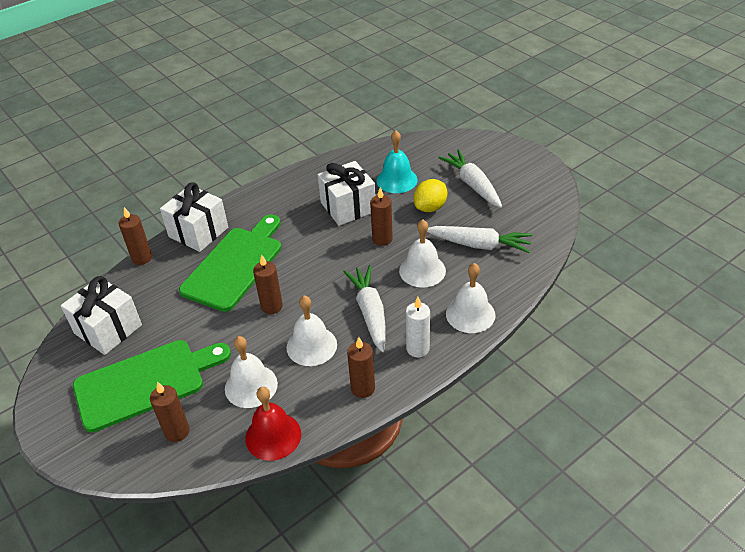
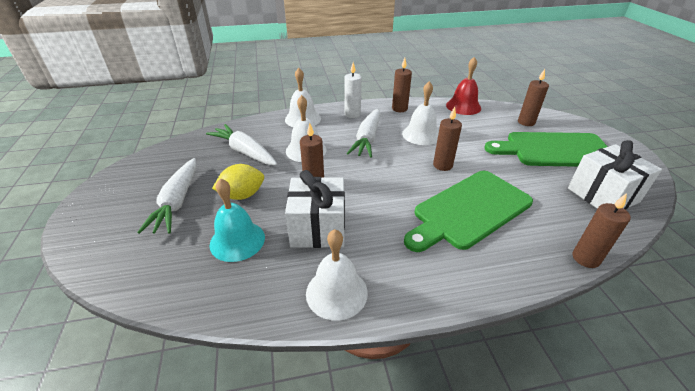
camera: 155 degrees left, 5 degrees down
(198, 232) = (511, 267): white gift -> none
(251, 386) = (472, 128): white bell -> white bell (336, 292)

